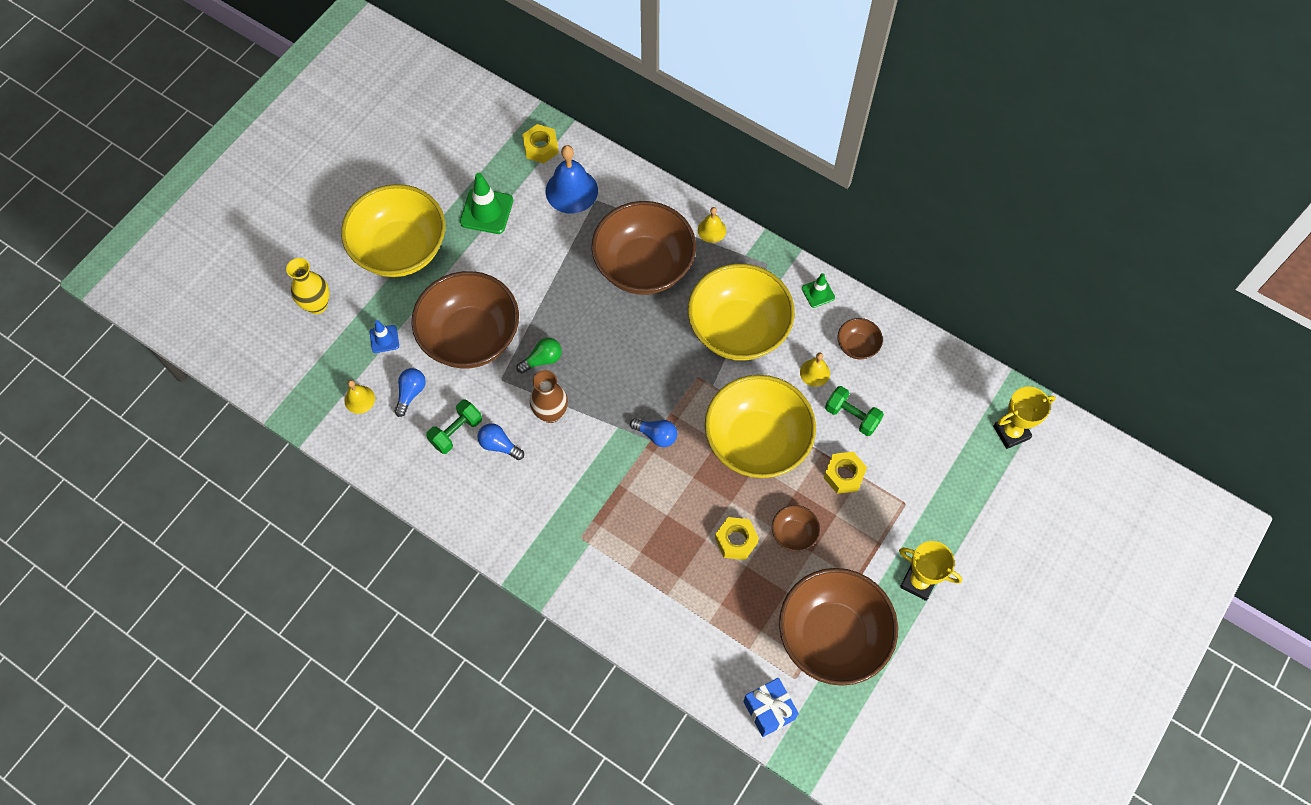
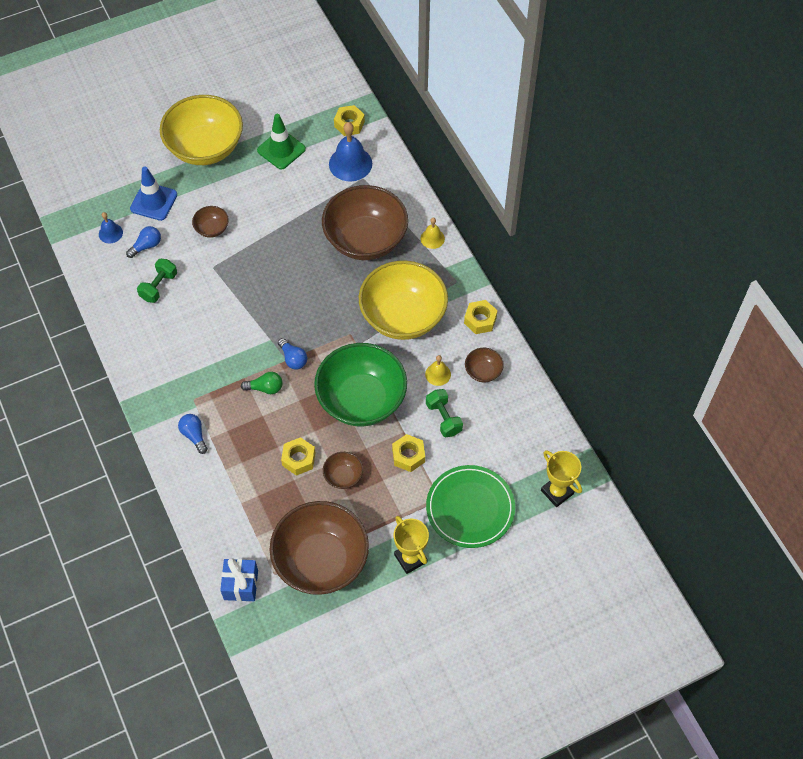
camera: 30 degrees right, 5 degrees down
(317, 305) = (125, 158): yellow vase -> none
(359, 399) = (110, 233): yellow bell -> blue bell
(384, 339) = (154, 201): blue traffic cone -> blue traffic cone, size x1.76
(456, 432) = (159, 286): green dumbbell -> green dumbbell turned 45 degrees counterclockwise
(470, 337) = (212, 229): brown bowl -> brown bowl, size x0.43
(499, 445) = (181, 310): blue light bulb -> blue light bulb (194, 435)
(542, 359) = (250, 268): green light bulb -> green light bulb (265, 388)
(551, 413) = (231, 307): brown vase -> none
(757, 441) = (361, 400): yellow bowl -> green bowl
(818, 293) = (480, 320): green traffic cone -> yellow nut
(940, 496) = (470, 508): none -> green plate
(1011, 432) = (557, 492): yellow trophy -> yellow trophy turned 45 degrees clockwise

